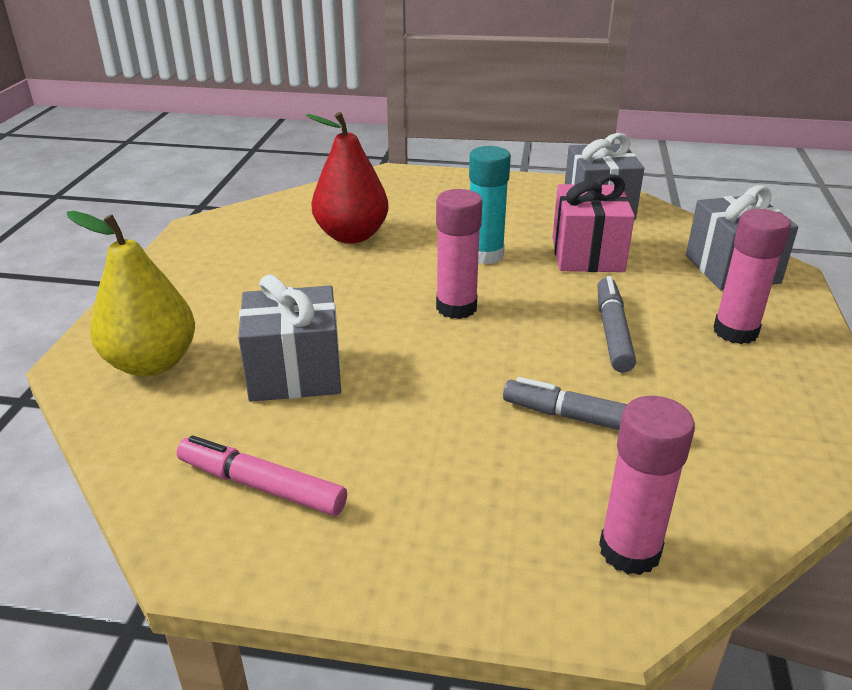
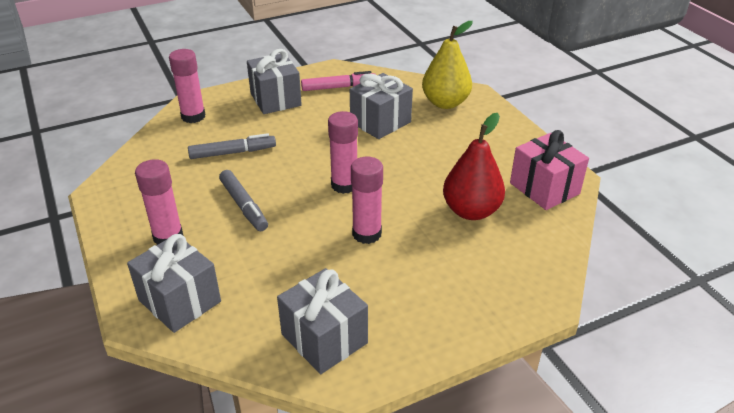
camera: 145 degrees right, 5 degrees up
(418, 515) = (275, 99): none -> grey gift
(485, 255) = (367, 234): turquoise glue stick -> pink glue stick
(587, 254) = (296, 267): pink gift -> pink gift (544, 188)

